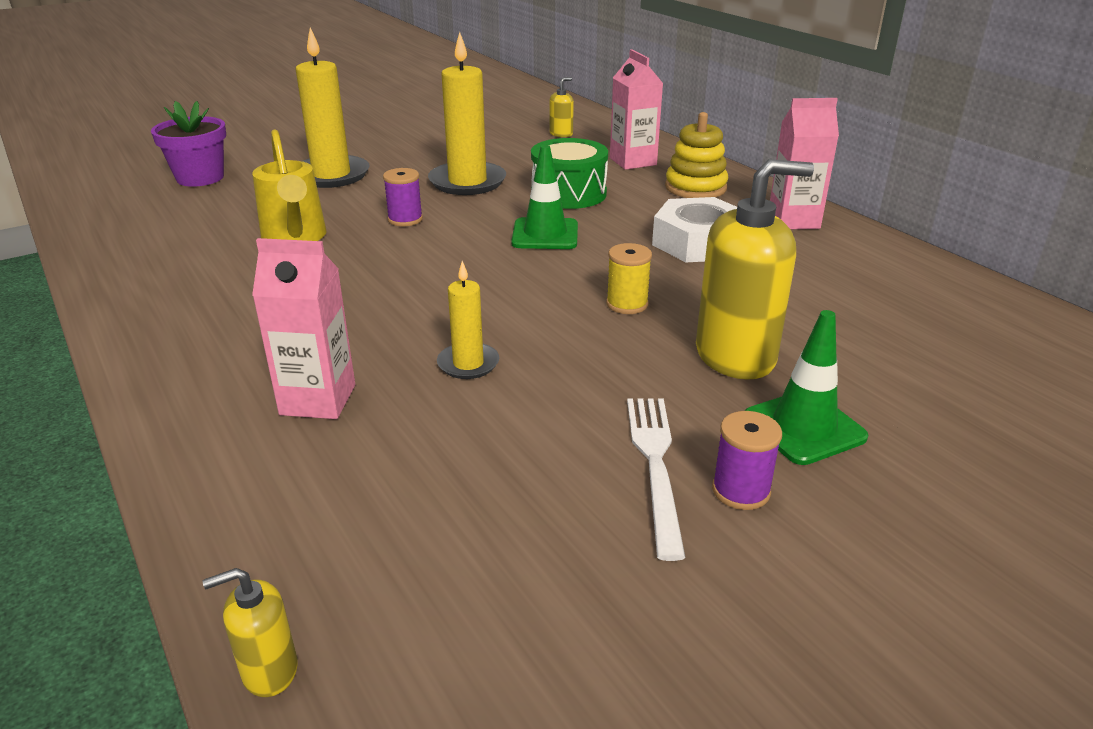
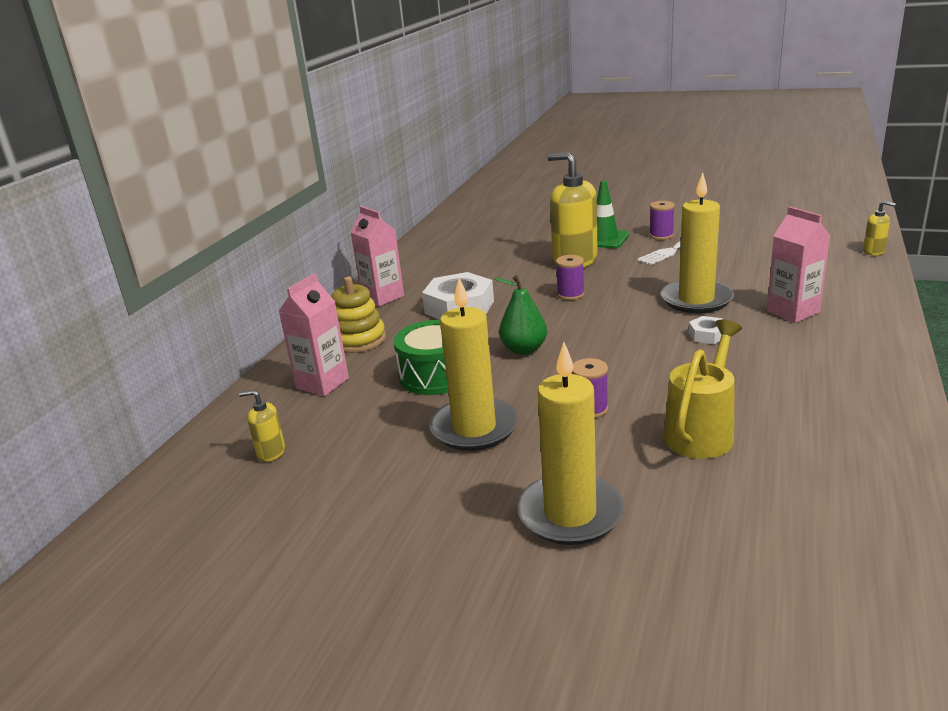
camera: 125 degrees left, 5 degrees down
(200, 178) = (725, 608): purple flower pot -> none
(390, 320) = (708, 335): none -> white nut
(468, 364) = (696, 300): yellow candle -> yellow candle, size x1.85
(545, 234) = (524, 349): green traffic cone -> green pear
(627, 304) = (570, 294): yellow spool -> purple spool

